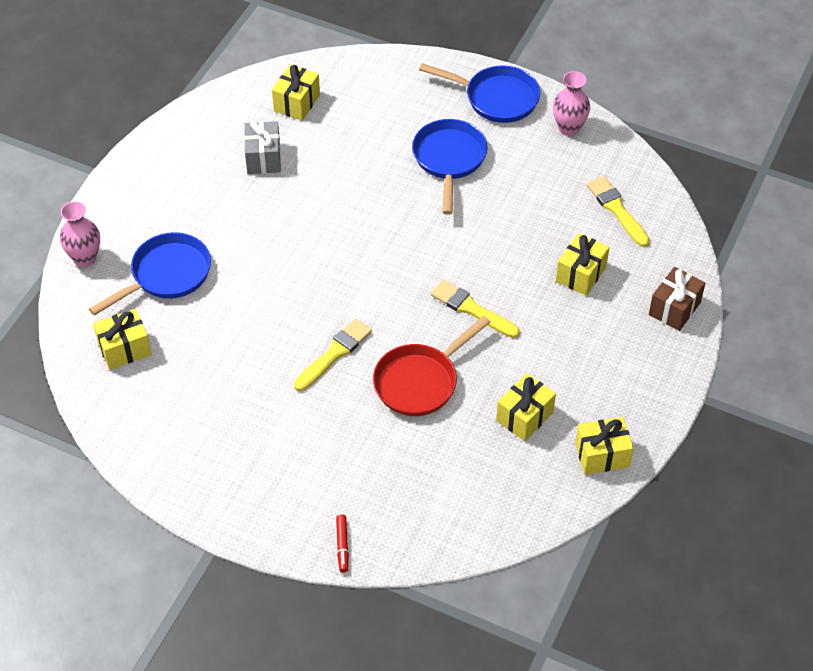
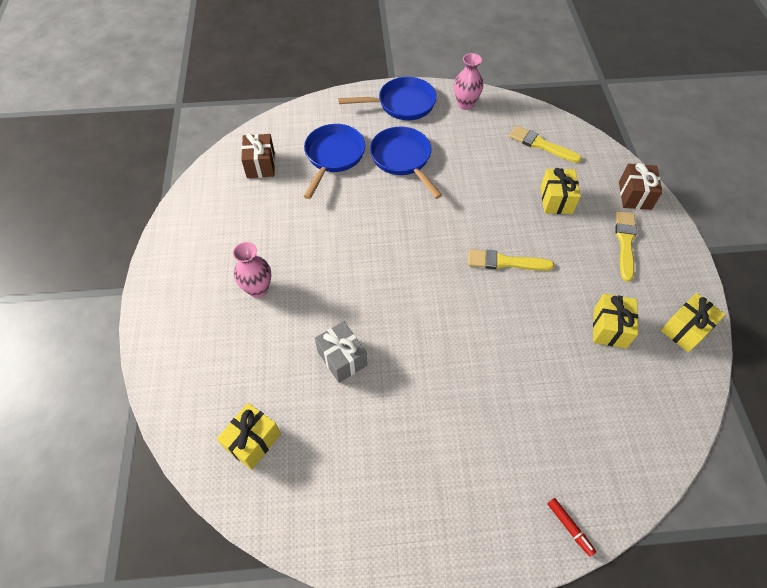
camera: 30 degrees left, 5 degrees up
(85, 258) = (163, 372): pink vase -> pink vase (258, 289)
(166, 275) = (247, 352): blue pan -> blue pan (333, 156)
(263, 158) = (263, 217): grey gift -> grey gift (342, 358)
(297, 103) = (260, 165): yellow gift -> brown gift
(334, 354) = (432, 351): yellow brush -> yellow brush (625, 242)
(420, 381) = (514, 340): red pan -> none

